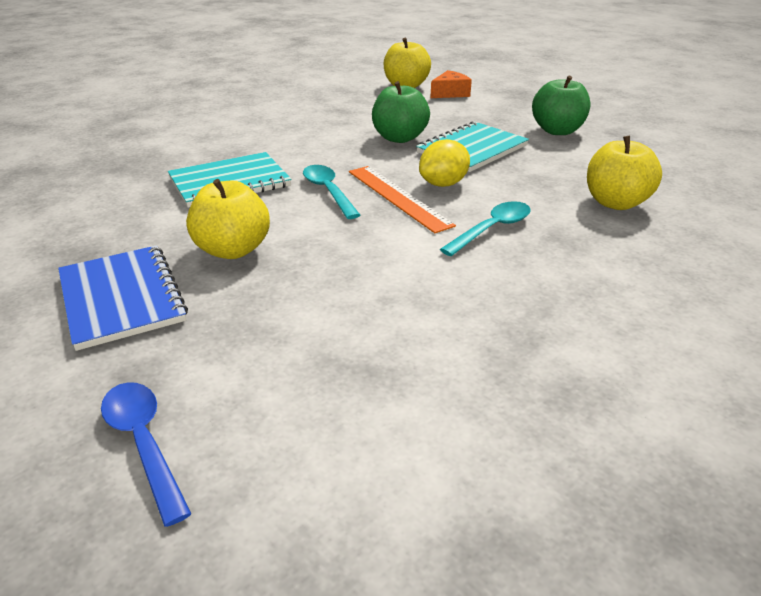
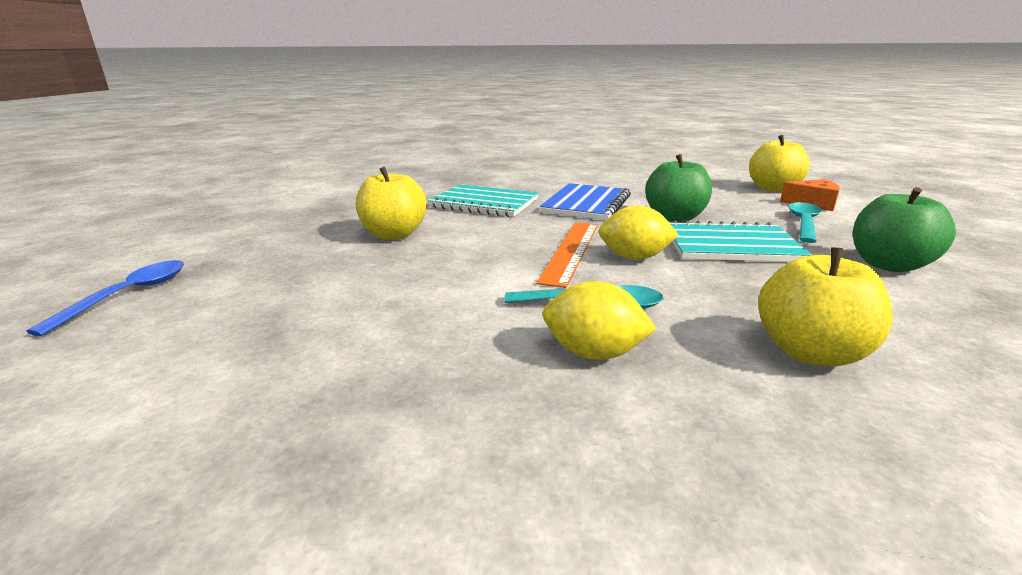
camera: 50 degrees right, 10 degrees down
(121, 298) = (295, 232): blue notebook -> blue notebook (586, 204)
(328, 191) = (529, 229): turquoise spoon -> turquoise spoon (803, 223)
(550, 257) = (593, 353): none -> yellow lemon

